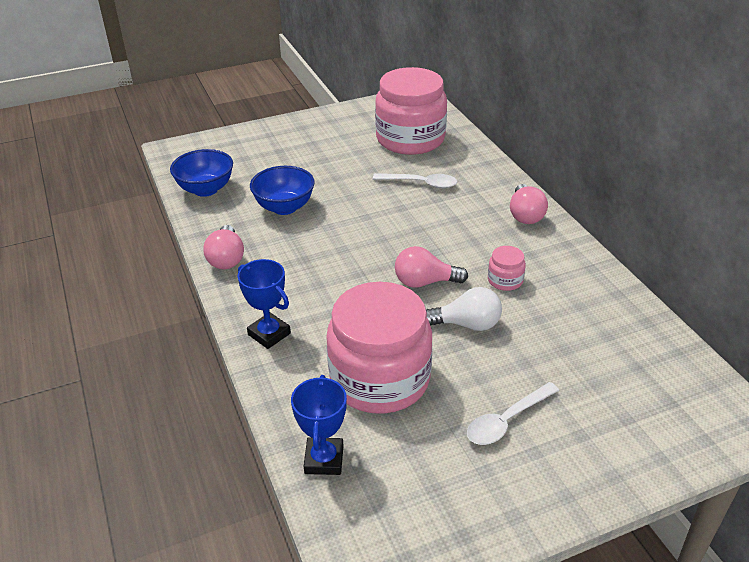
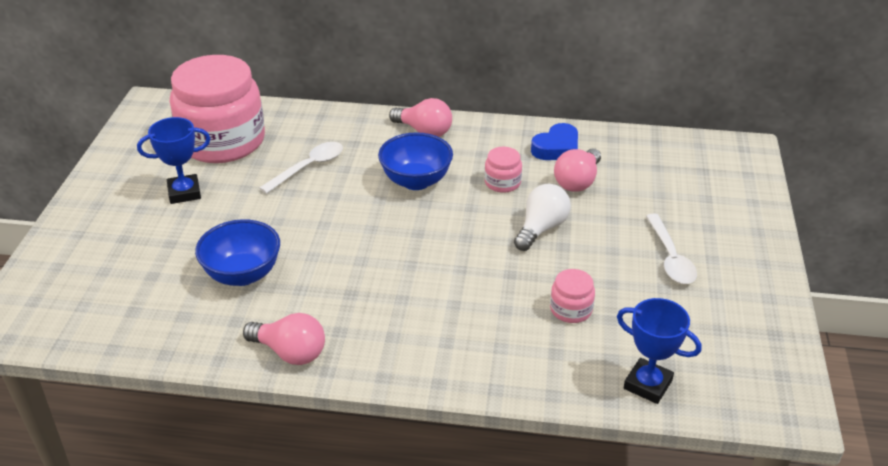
camera: 60 degrees left, 0 degrees up
(206, 189) = (131, 326): blue bowl -> blue bowl (416, 181)
(269, 334) = (448, 362): blue trophy -> blue trophy (184, 193)
(380, 379) = (571, 309): pink jar -> pink jar, size x0.41
(425, 282) = (463, 228): pink light bulb -> pink light bulb (577, 181)
(589, 293) = (556, 148): none -> blue heart

